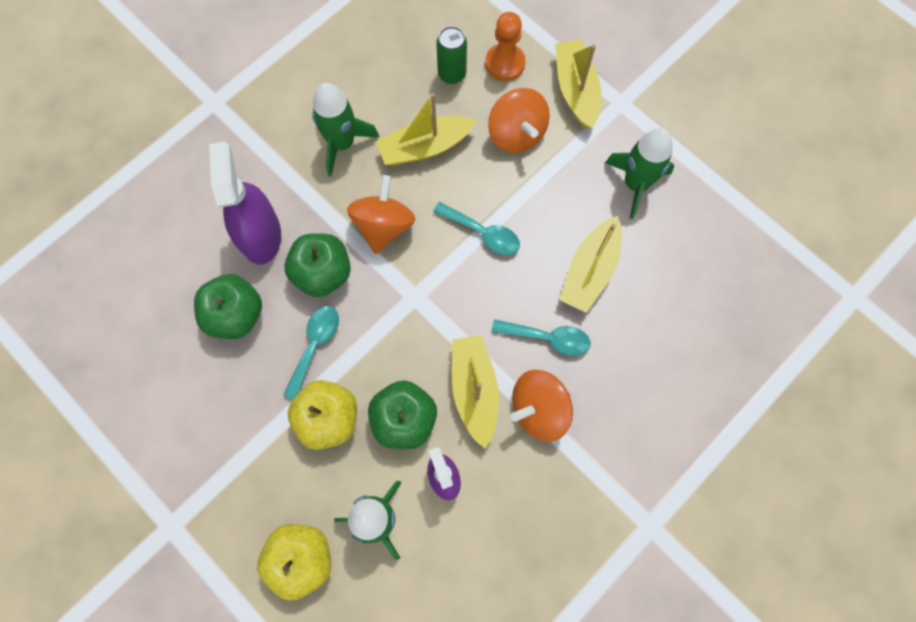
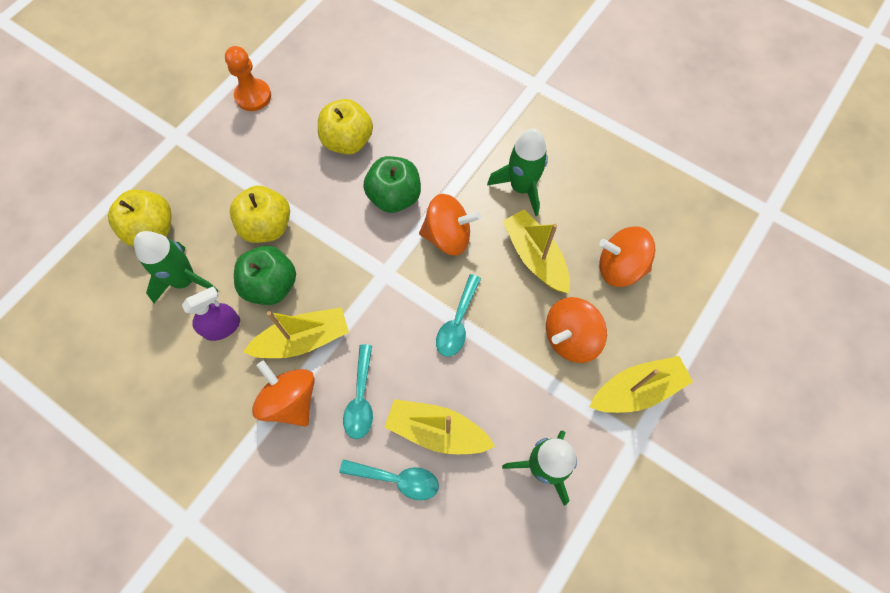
camera: 80 degrees right, 5 degrees down
(235, 315) = (348, 141): green apple -> yellow apple
(260, 234) = (421, 143): purple spray bottle -> none
(314, 346) = (328, 204): turquoise spoon -> turquoise spoon (397, 479)
(452, 74) = (620, 267): green can -> orange spinning top
(505, 63) = (647, 314): orange pawn -> orange pawn (253, 96)

